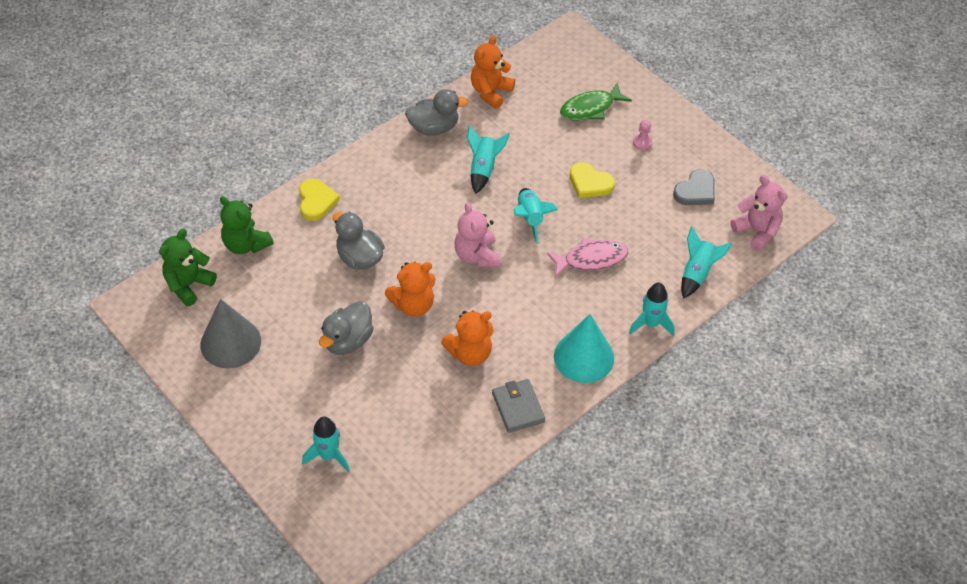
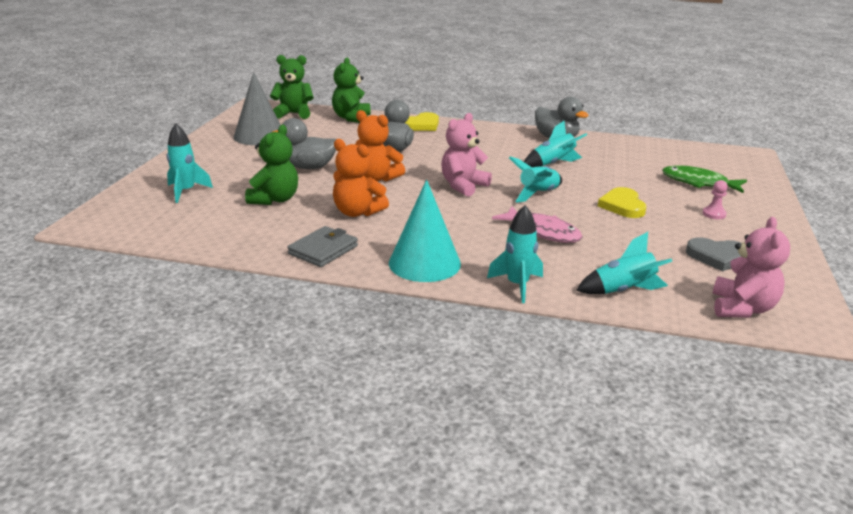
camera: 55 degrees right, 25 degrees down
(399, 397) = (275, 199): none -> green teddy bear
(491, 92) = (629, 145): orange teddy bear -> none

